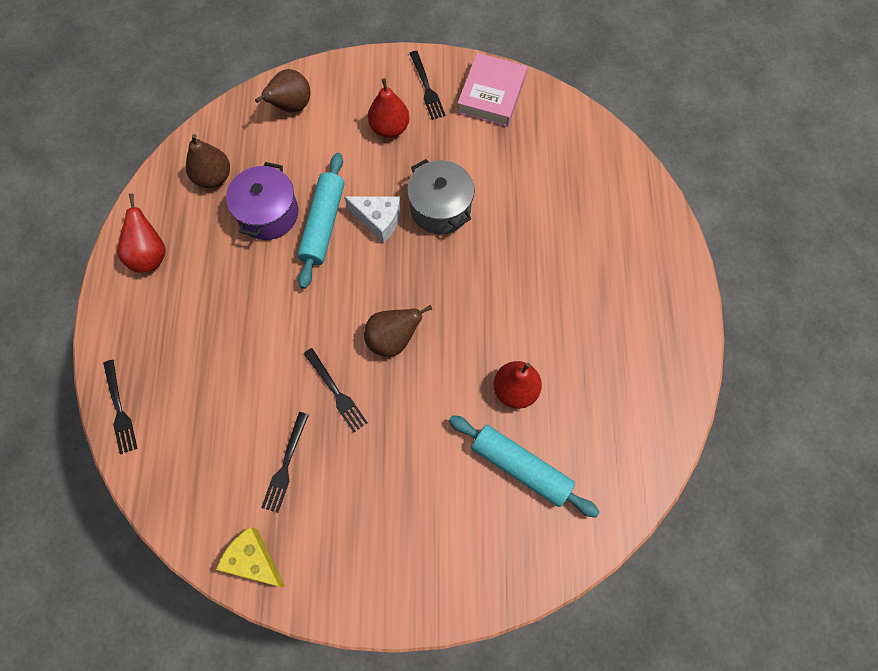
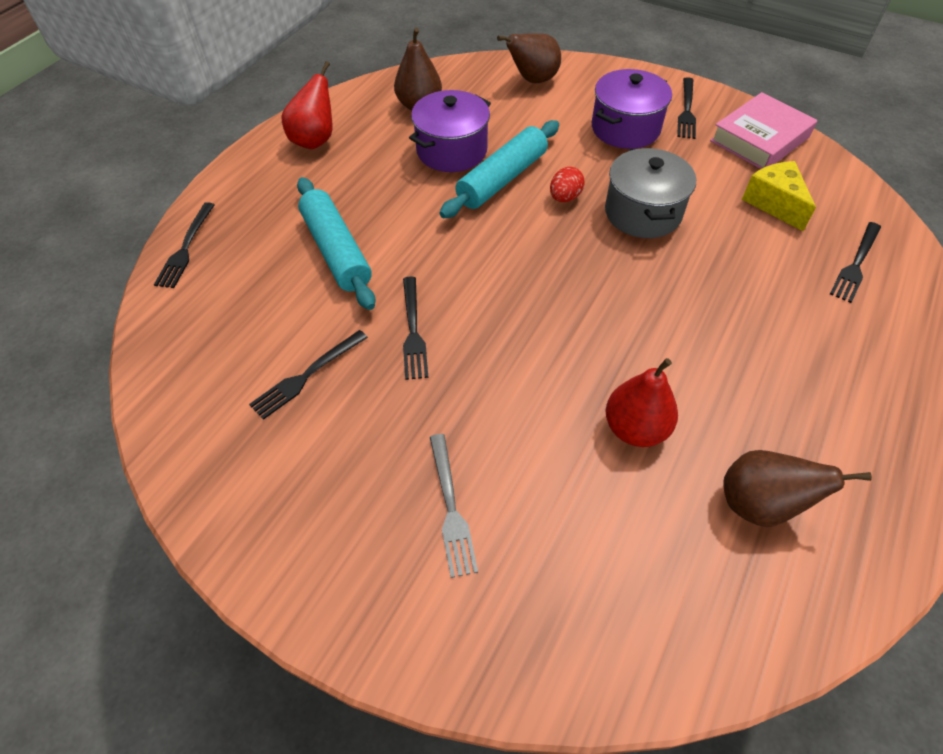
camera: 30 degrees right, 15 degrees down
(254, 560) = (200, 455): yellow cheese -> yellow cheese (774, 203)
(378, 220) = (565, 197): white cheese -> red egg
(389, 128) = (625, 128): red pear -> purple pot
(393, 339) = (512, 309): brown pear -> brown pear (759, 504)
(434, 505) = (451, 508): none -> grey fork
(520, 467) = (594, 522): turquoise rolling pin -> turquoise rolling pin (337, 251)
(597, 187) = (856, 264): none -> black fork

